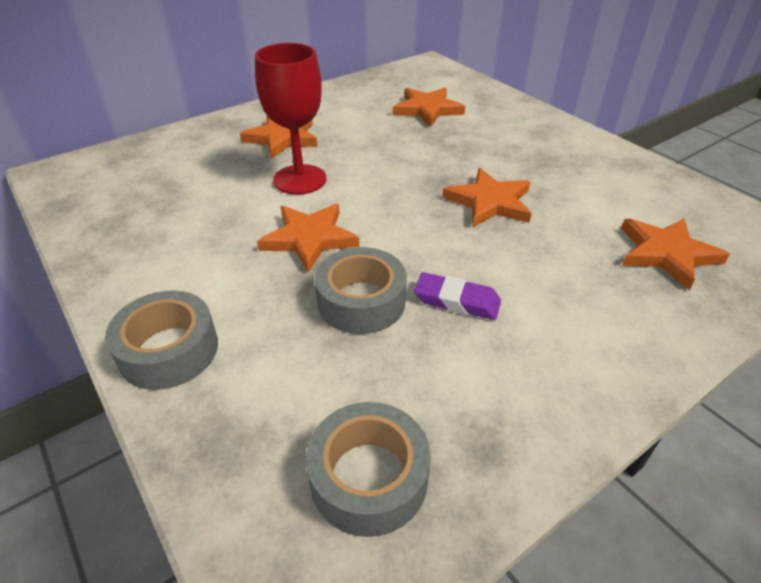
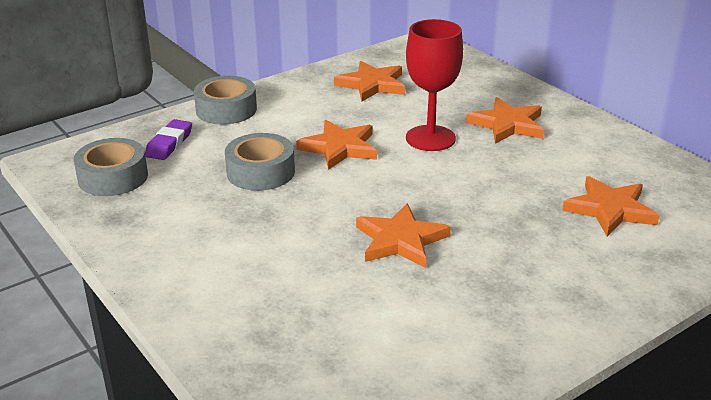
camera: 90 degrees right, 10 degrees down
(457, 301) = (254, 213): purple eraser -> purple eraser (169, 144)
(666, 254) = (308, 346): orange star -> orange star (372, 84)

